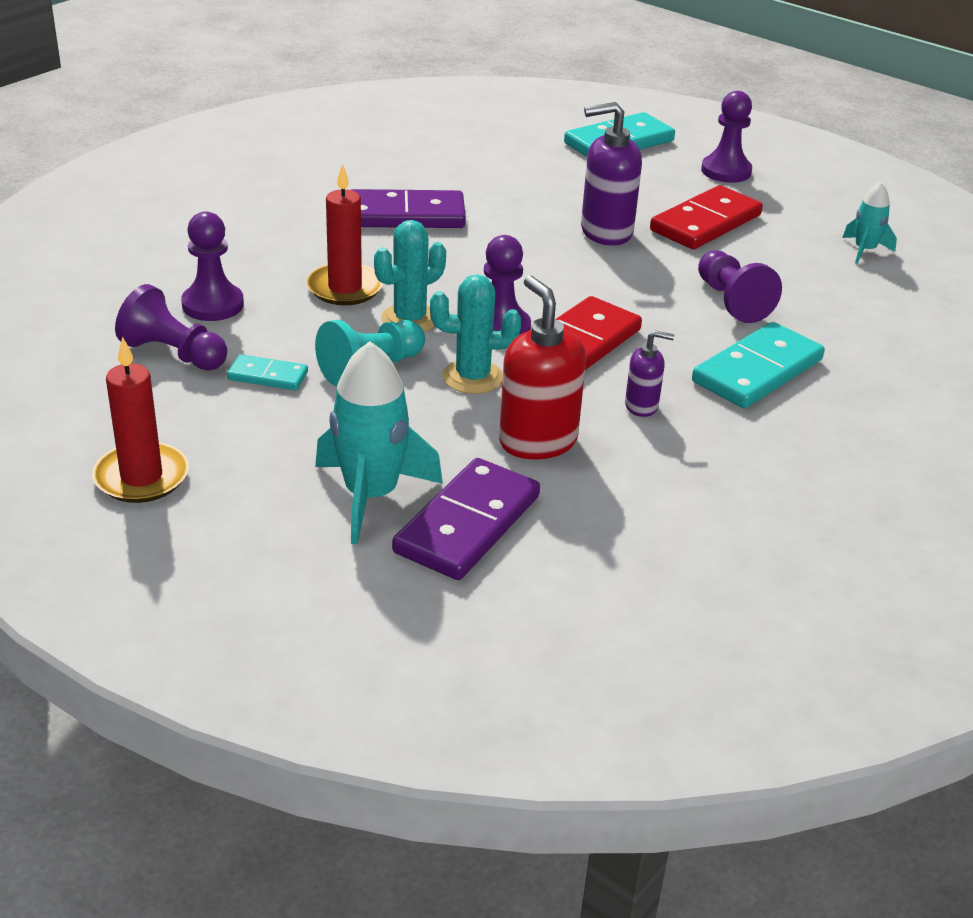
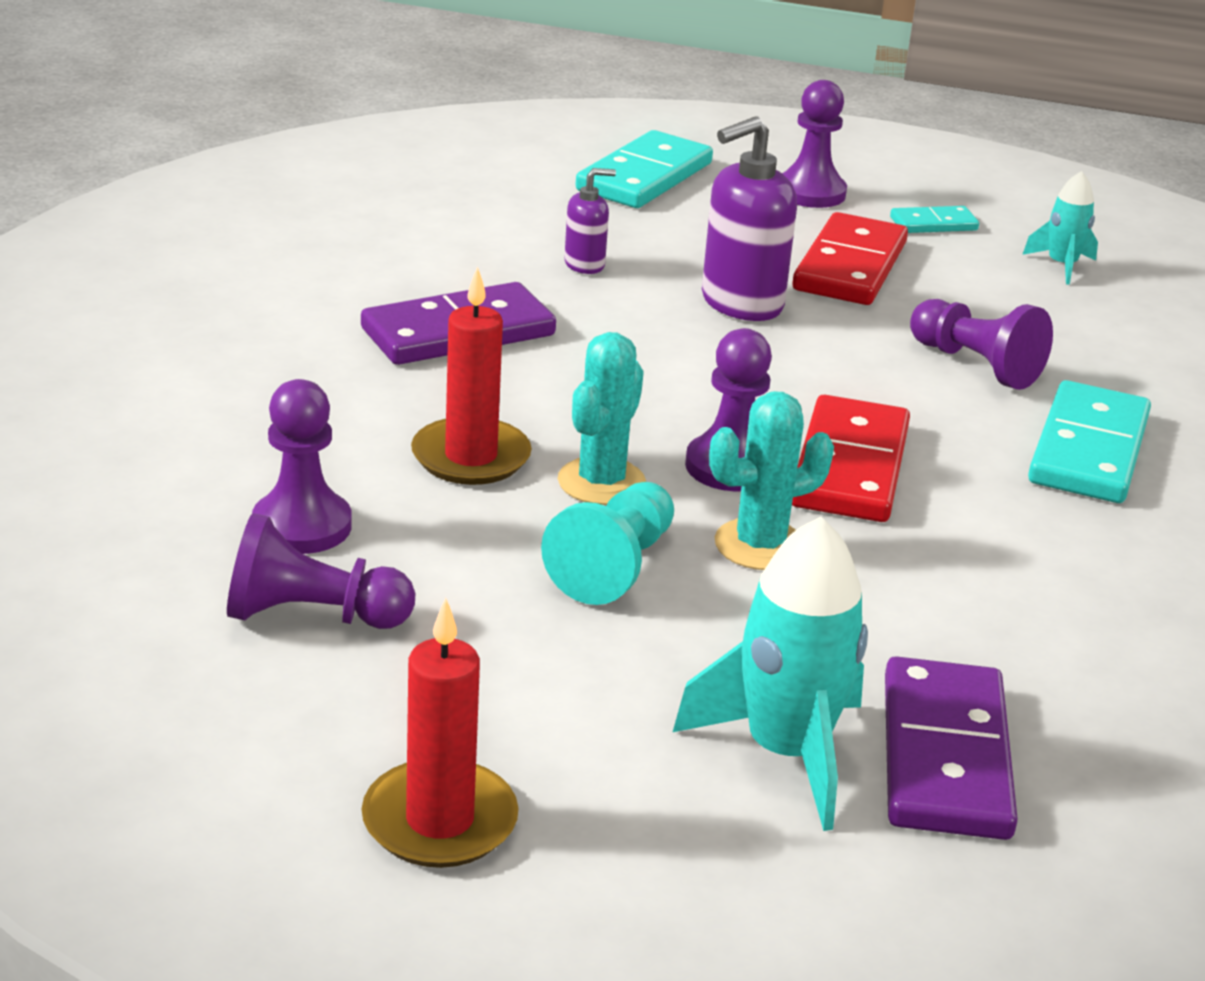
camera: 25 degrees left, 5 degrees down
(268, 376) = (482, 614): turquoise domino -> turquoise domino (933, 224)
(537, 441) = (922, 613): red soap dispenser -> none
(641, 406) = (1001, 531): purple soap dispenser -> purple soap dispenser (585, 265)

